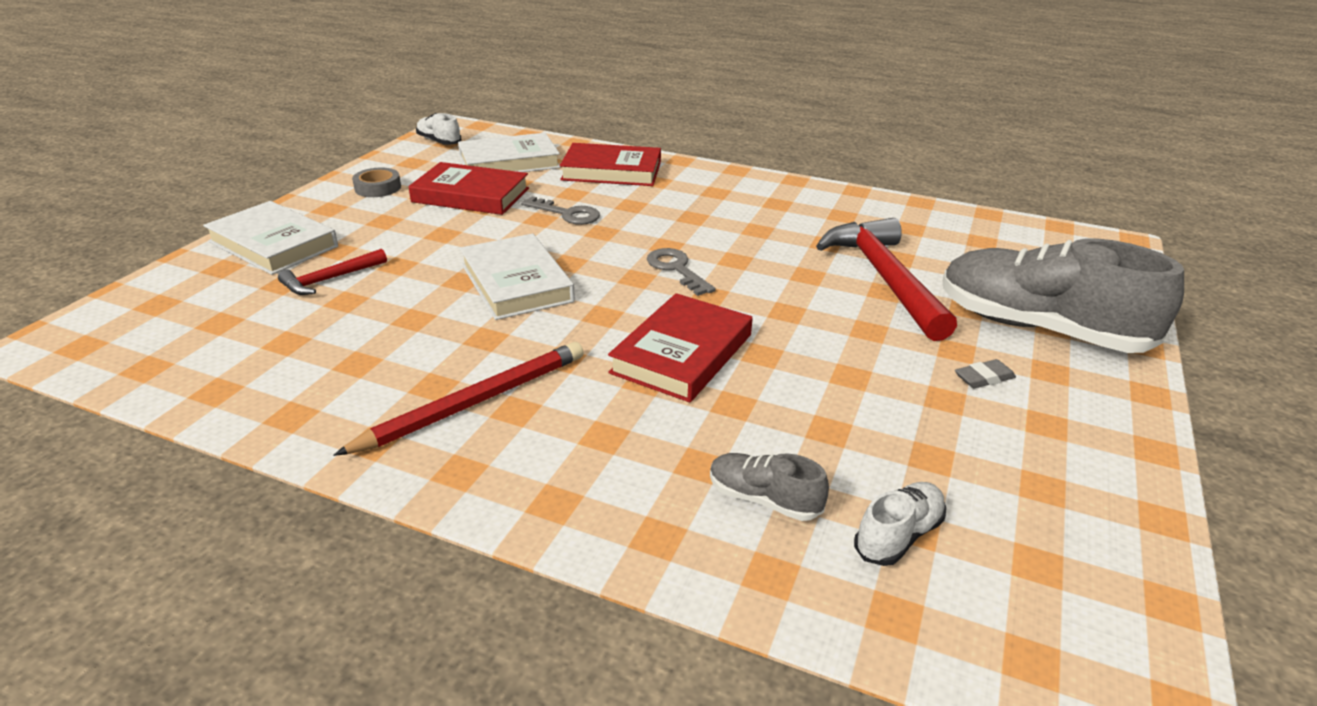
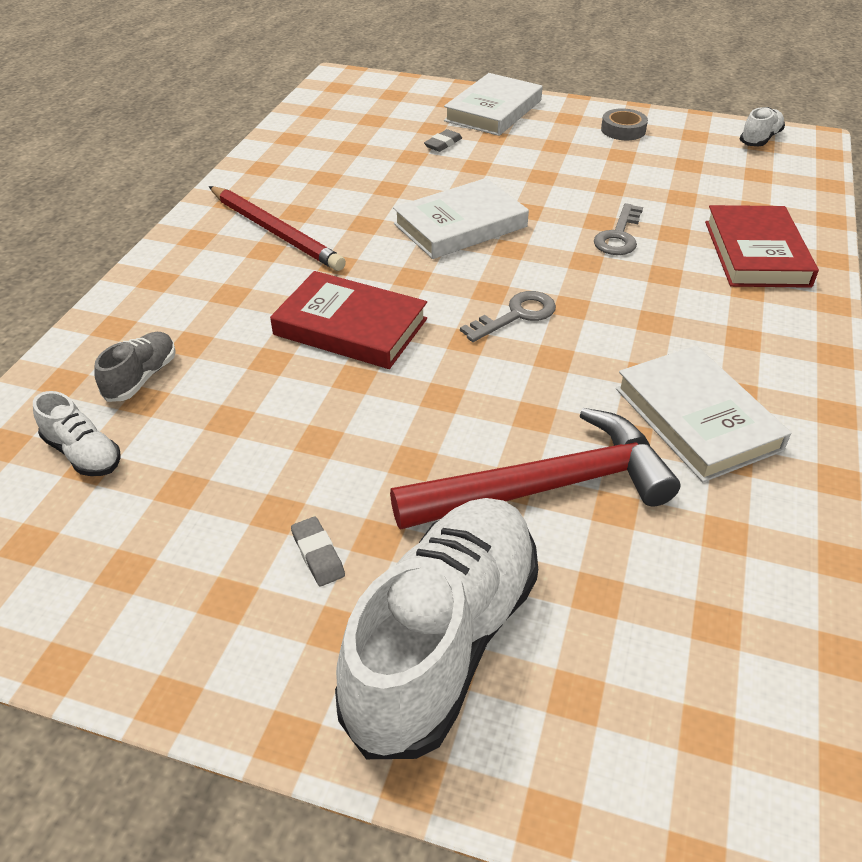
camera: 85 degrees right, 10 degrees up
(330, 279) = (443, 144): red hammer -> grey eraser
(470, 195) = (633, 177): red book -> none
(509, 162) = (734, 185): white book -> white book (697, 418)
(1039, 328) = (443, 641): grey shoe -> white shoe

